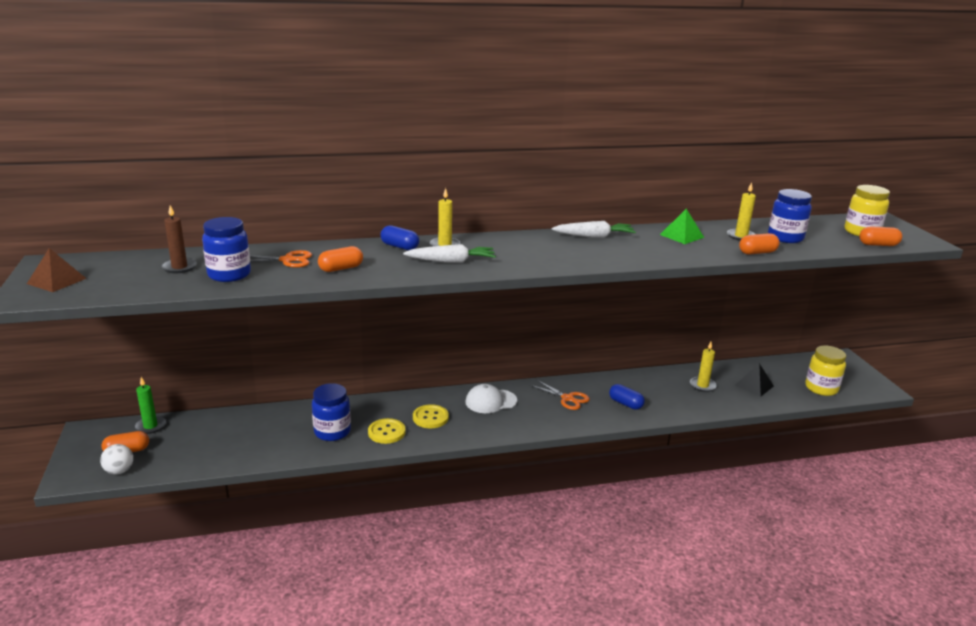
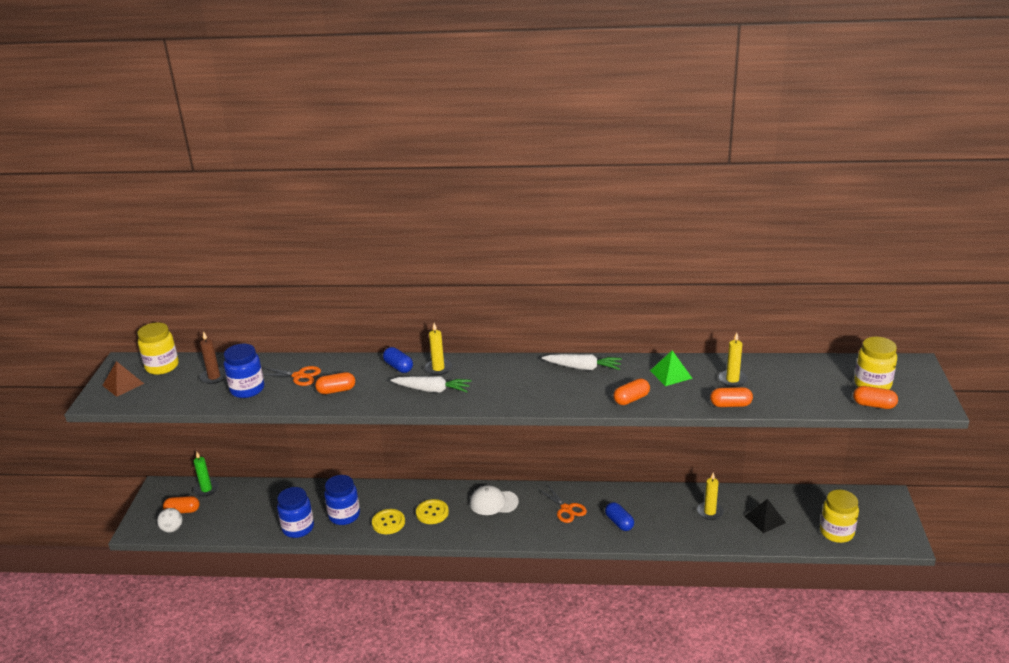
camera: 20 degrees right, 5 degrees up
(104, 263) = (162, 366): none -> yellow jar
(662, 255) = (631, 399): none -> orange capsule
(785, 238) = (778, 386): blue jar -> blue jar (298, 528)

